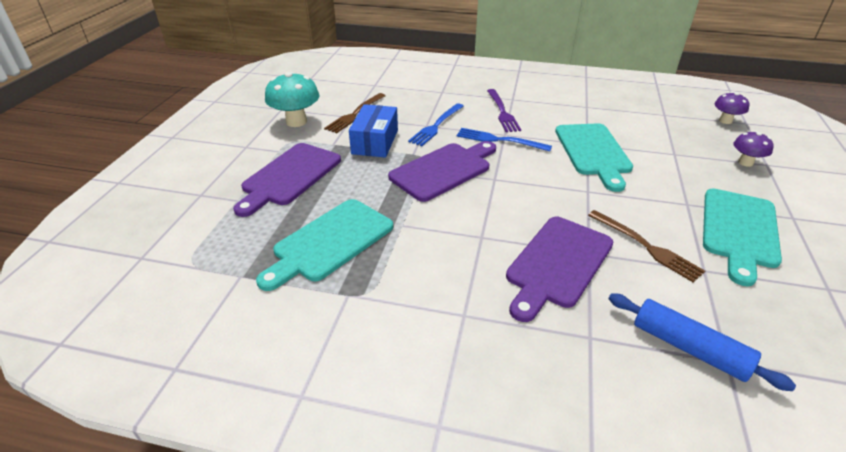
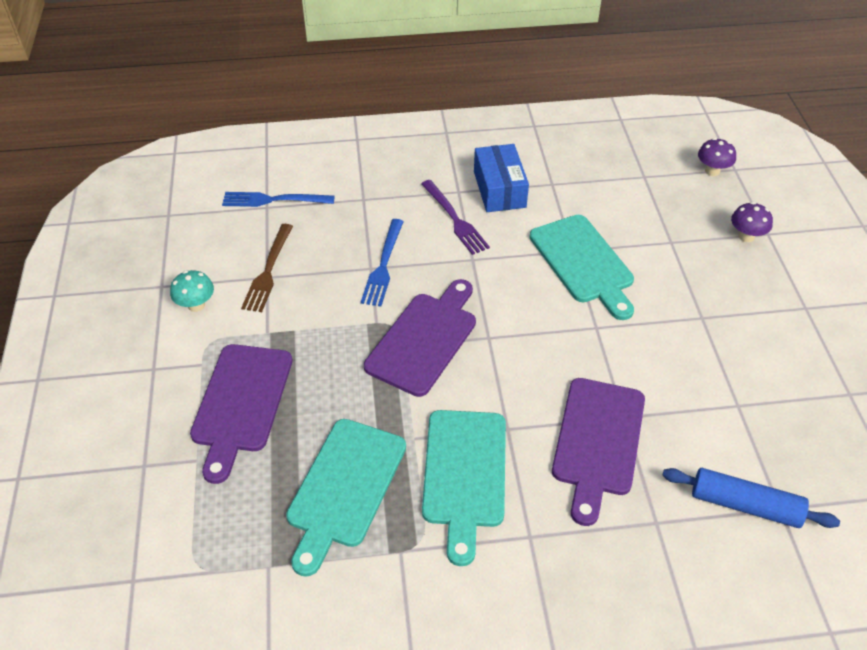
camera: 20 degrees left, 10 degrees up
(296, 122) = (196, 305): turquoise mushroom -> turquoise mushroom, size x0.59
(375, 142) = (319, 314): blue box -> blue box (499, 189)
(498, 140) = (469, 271): blue fork -> blue fork (272, 200)
(647, 247) = (678, 391): brown fork -> none
(739, 231) = (759, 341): turquoise cutting board -> turquoise cutting board (464, 474)

